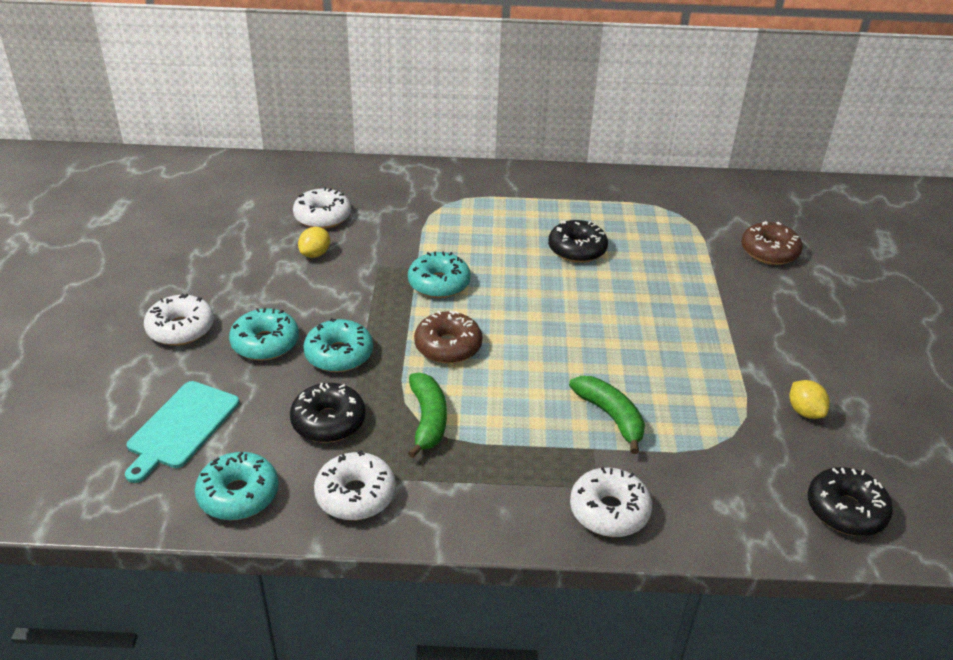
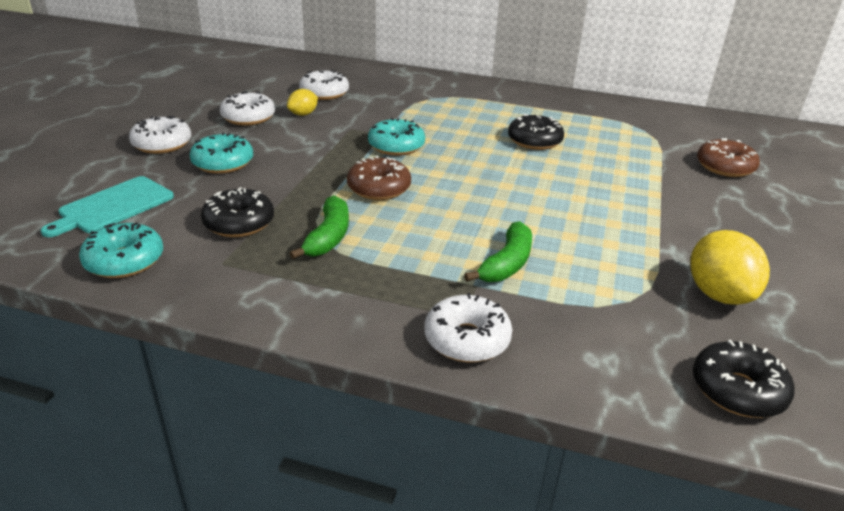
camera: 15 degrees right, 5 degrees down
(339, 354) = (279, 179): turquoise donut -> none
(355, 495) = (226, 280): white donut -> white donut (248, 117)
(610, 416) = (507, 263): green banana -> green banana turned 45 degrees clockwise
(804, 411) = (718, 294): yellow lemon -> yellow lemon, size x1.78

